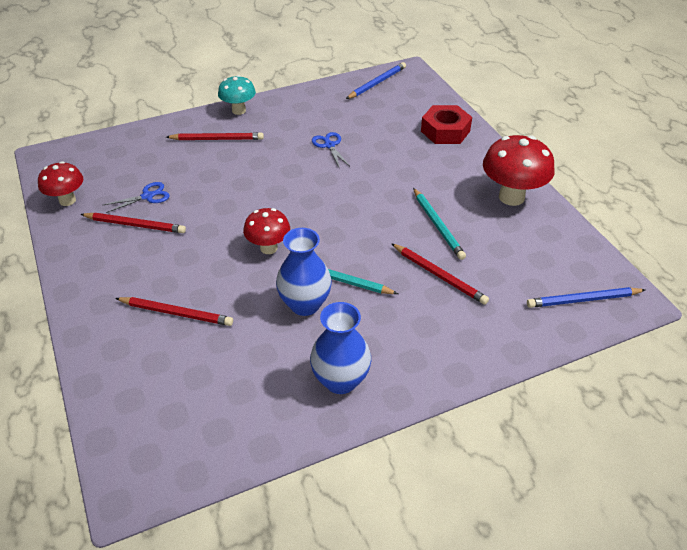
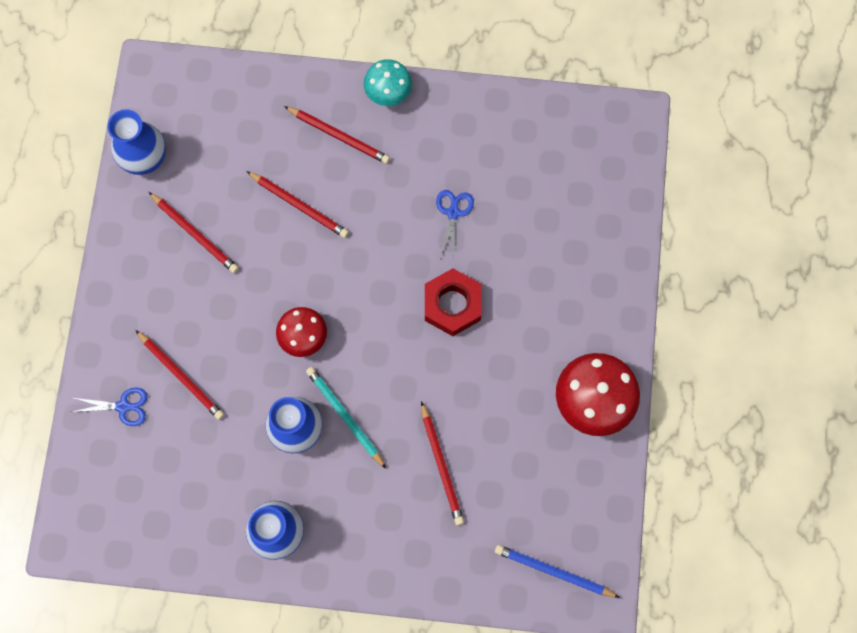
camera: 30 degrees right, 30 degrees up
(67, 200) = (145, 159): red mushroom -> blue vase
(147, 196) = (225, 195): blue scissors -> blue scissors (123, 406)
(211, 181) = (299, 205): none -> red pencil
(377, 83) = (579, 125): blue pencil -> none
(437, 225) = (486, 399): turquoise pencil -> none
(445, 131) = (597, 258): red nut -> red nut (452, 305)

